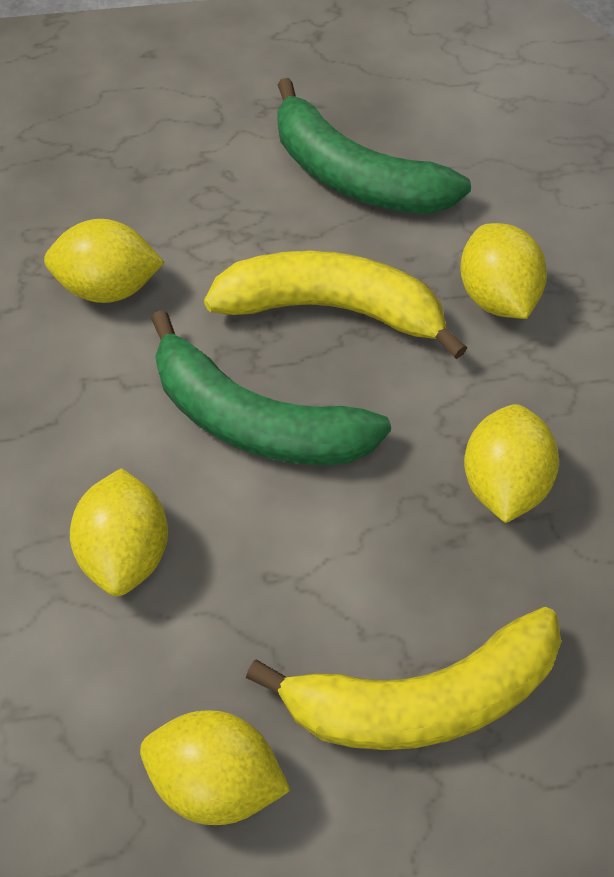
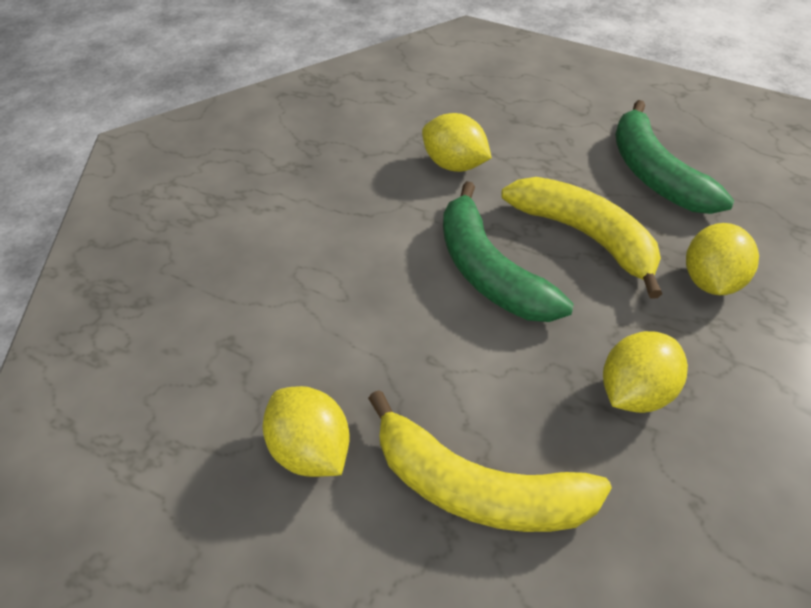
camera: 35 degrees right, 10 degrees down
(126, 551) = (357, 298): yellow lemon -> none

